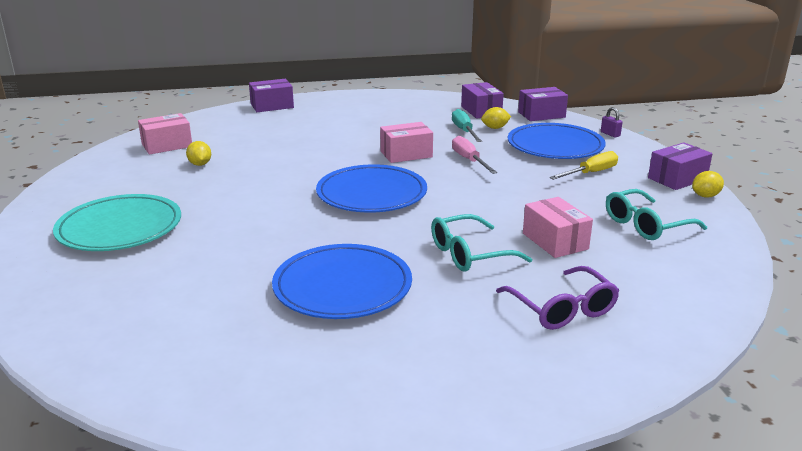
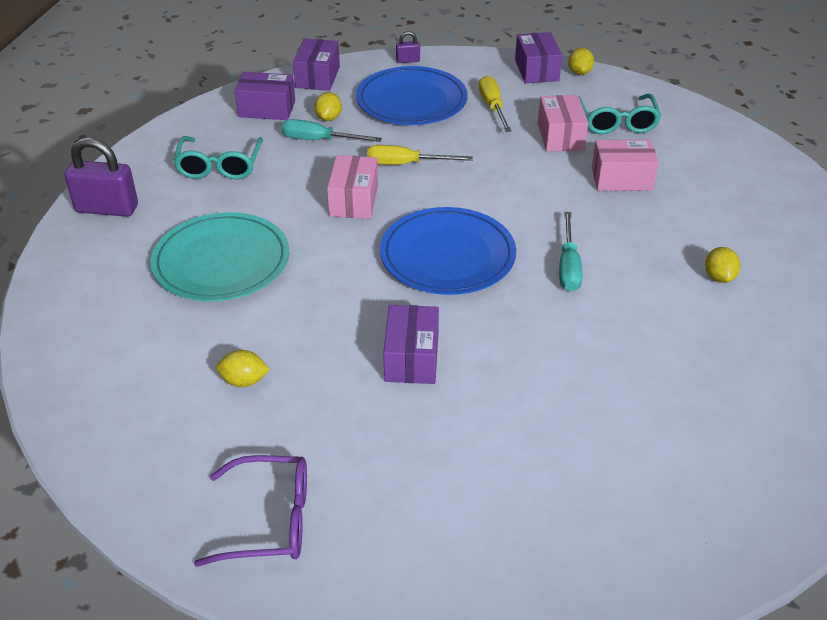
camera: 65 degrees left, 15 degrees up
(120, 228) = (410, 492): turquoise plate -> turquoise plate (221, 262)
(167, 145) = (136, 405): pink box -> pink box (560, 136)
(272, 106) = (68, 266): purple box -> purple box (411, 358)
(330, 101) = (107, 209): none -> purple padlock
(342, 286) = (650, 331): blue plate -> none
(401, 238) = (568, 266): none -> turquoise screwdriver
(451, 310) = (719, 277): none -> yellow lemon
(469, 160) = (406, 164): pink screwdriver -> yellow screwdriver
(470, 254) = (622, 234): turquoise glasses -> turquoise glasses (219, 166)
(562, 309) = (738, 218): purple glasses -> purple glasses (269, 520)

